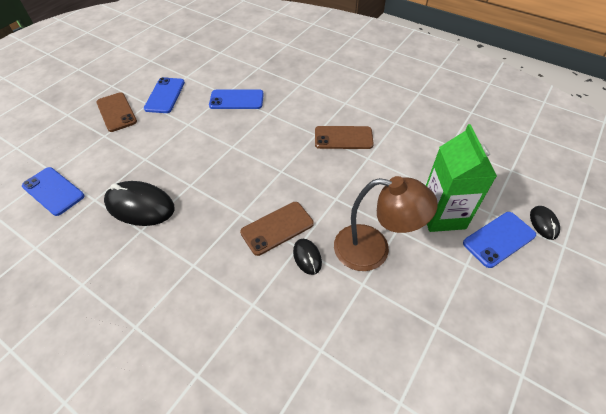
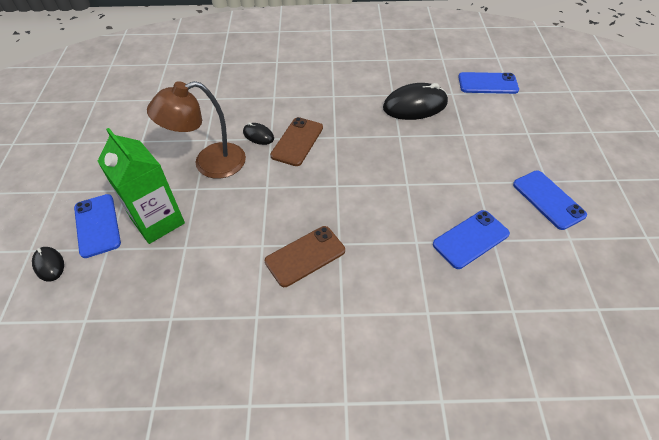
camera: 145 degrees right, 0 degrees up
(116, 112) = (557, 156): brown phone -> none
(499, 239) = (97, 225): blue phone -> blue phone turned 45 degrees counterclockwise

